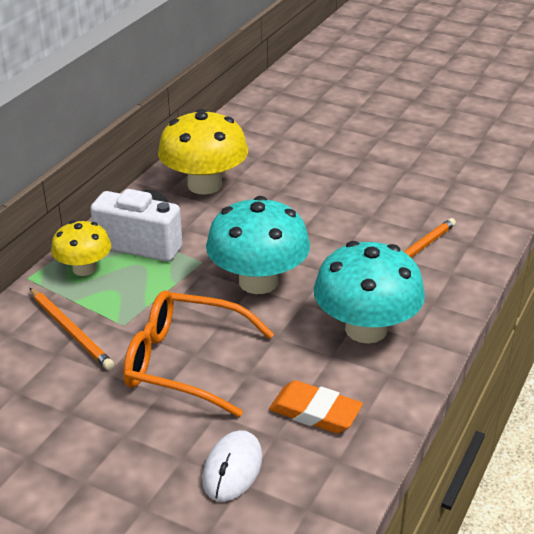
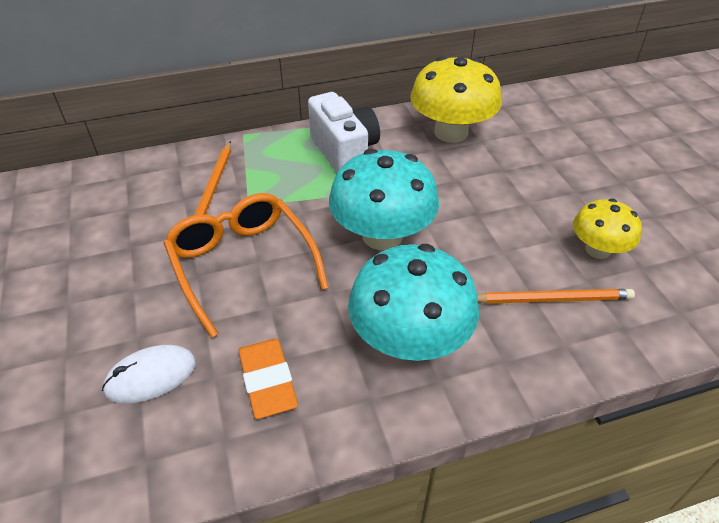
camera: 45 degrees right, 10 degrees up
(84, 269) = (283, 148): yellow mushroom -> yellow mushroom (597, 250)

